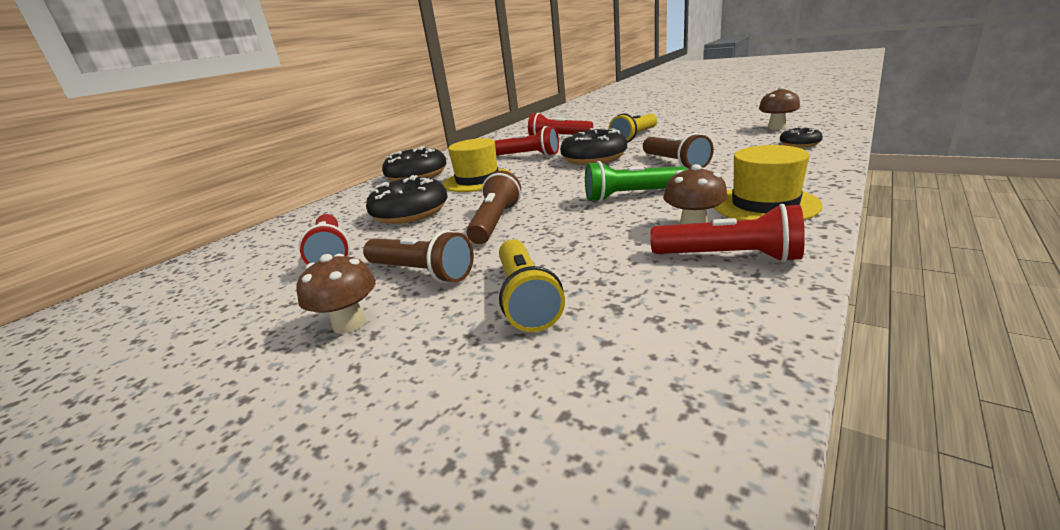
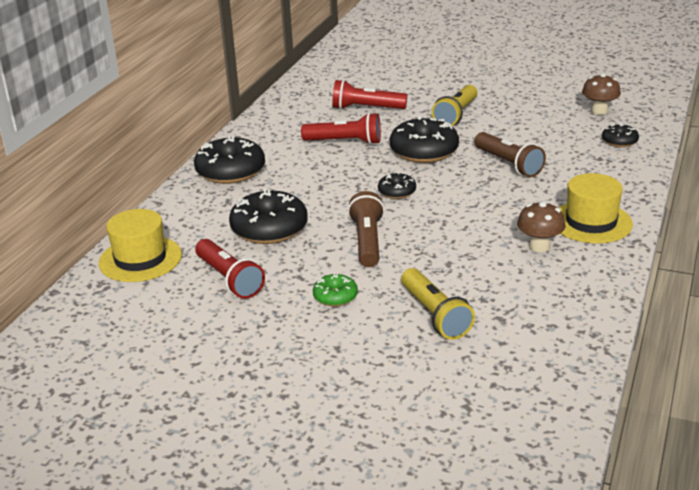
camera: 15 degrees left, 5 degrees up
(349, 324) = (311, 342): brown mushroom -> none
(421, 273) = (335, 296): brown flashlight -> green donut
(477, 180) = (311, 182): yellow hat -> yellow hat (140, 259)
(551, 185) = (397, 192): none -> black donut
(631, 196) = (479, 209): green flashlight -> none
(729, 257) = (568, 275): red flashlight -> none

